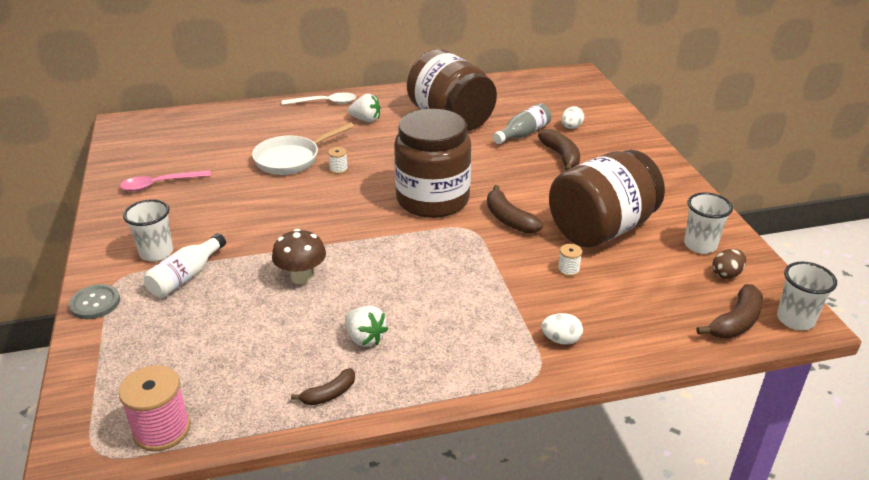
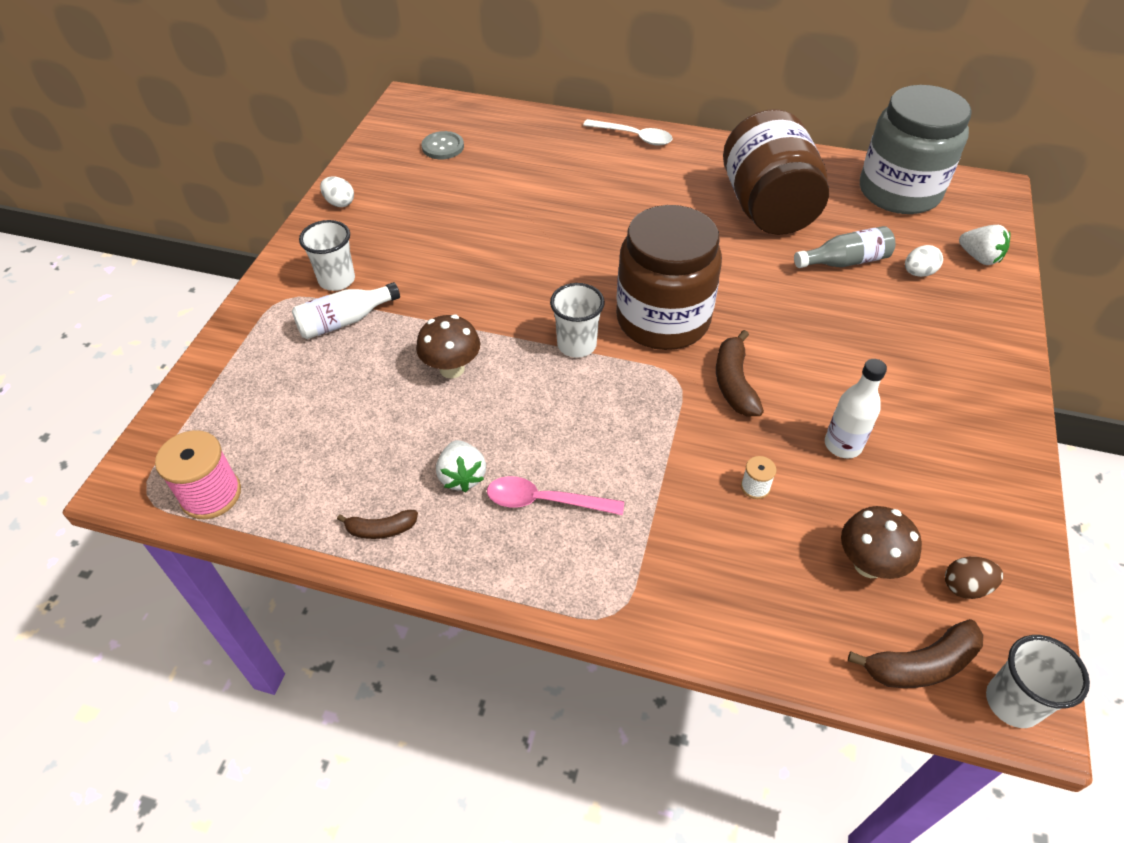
camera: 30 degrees right, 15 degrees up
(95, 303) = (247, 319): grey button -> grey button (443, 147)
(160, 184) = (394, 193): pink spoon -> pink spoon (545, 501)
(292, 159) = (545, 205): white pan -> none
(338, 169) = (586, 237): white spool -> none
(366, 120) = (664, 176): white strawberry -> white strawberry (979, 258)
(525, 89) = (899, 192): none -> grey jar
(561, 156) = (871, 314): brown banana -> none
(561, 340) = (673, 581): white egg -> white egg (339, 203)
(601, 229) = (843, 445): brown jar -> white bottle
(667, 284) = (869, 564): none -> brown mushroom
(700, 245) = (962, 526): white cup -> white cup (576, 345)

